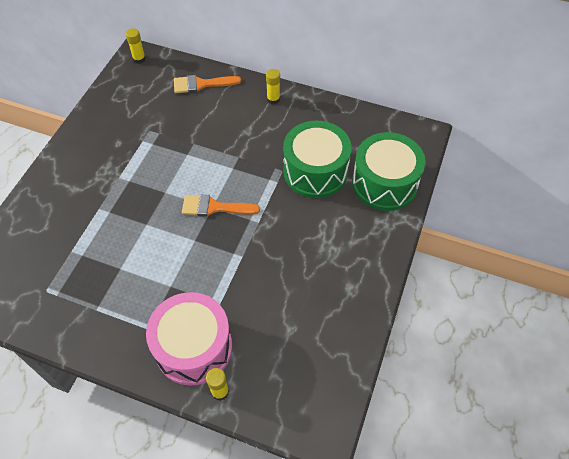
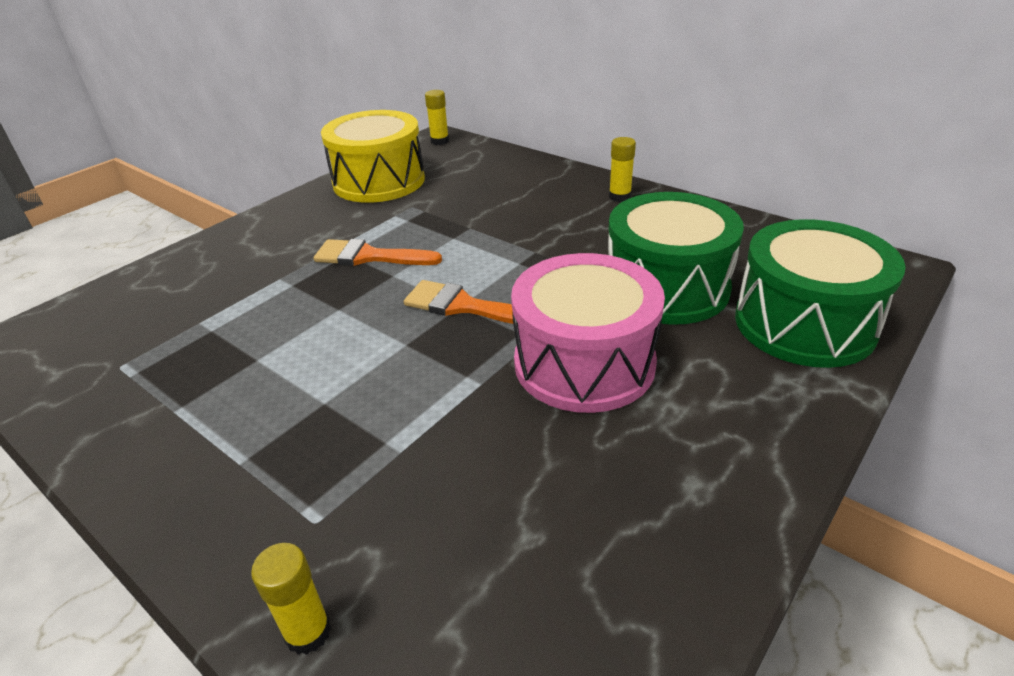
camera: 20 degrees right, 20 degrees down
(116, 109) = (379, 181): none -> yellow drum
(193, 347) = (304, 519): pink drum -> pink drum (584, 363)
(201, 84) = (514, 171): orange brush -> orange brush (369, 256)

